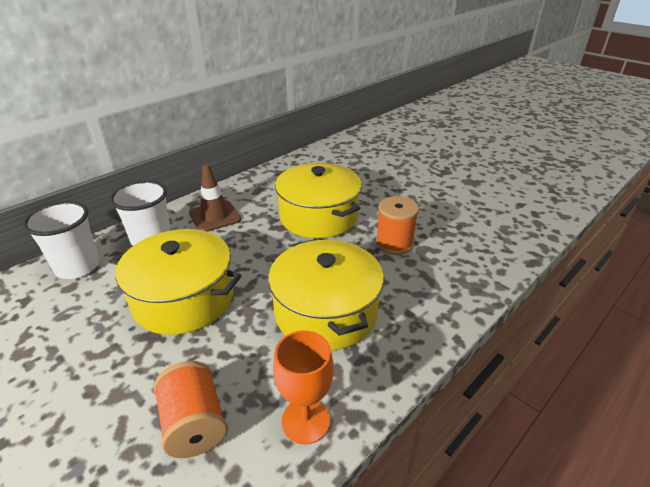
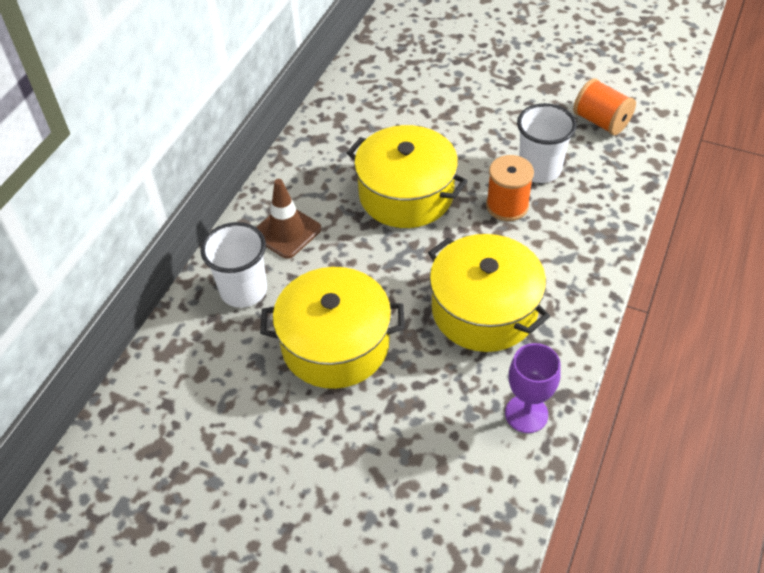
camera: 20 degrees left, 15 degrees up
(78, 267) = (186, 348): white cup -> white cup (539, 169)
(194, 424) = (438, 451): orange spool -> orange spool (601, 122)
(305, 421) = (526, 414): orange goblet -> purple goblet

